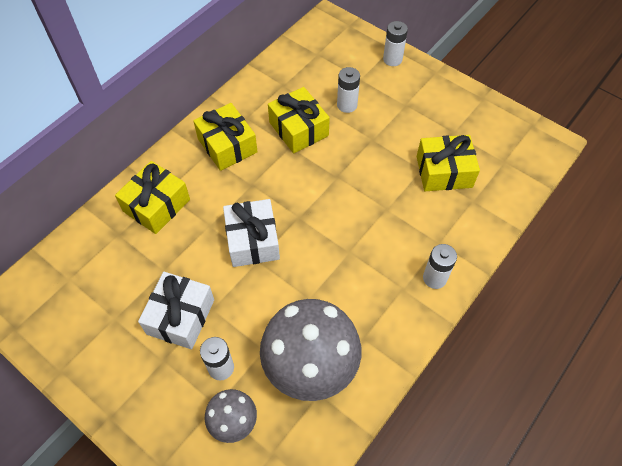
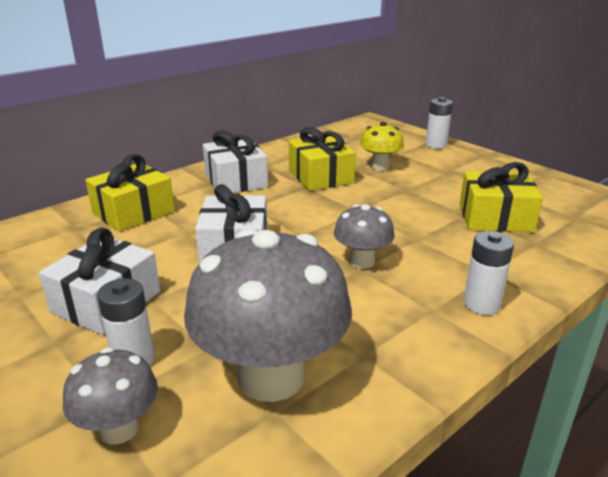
camera: 10 degrees right, 30 degrees down
(227, 145) = (235, 180): yellow gift -> white gift
(347, 105) = (380, 166): white battery -> yellow mushroom
(349, 243) = (362, 261): none -> grey mushroom

